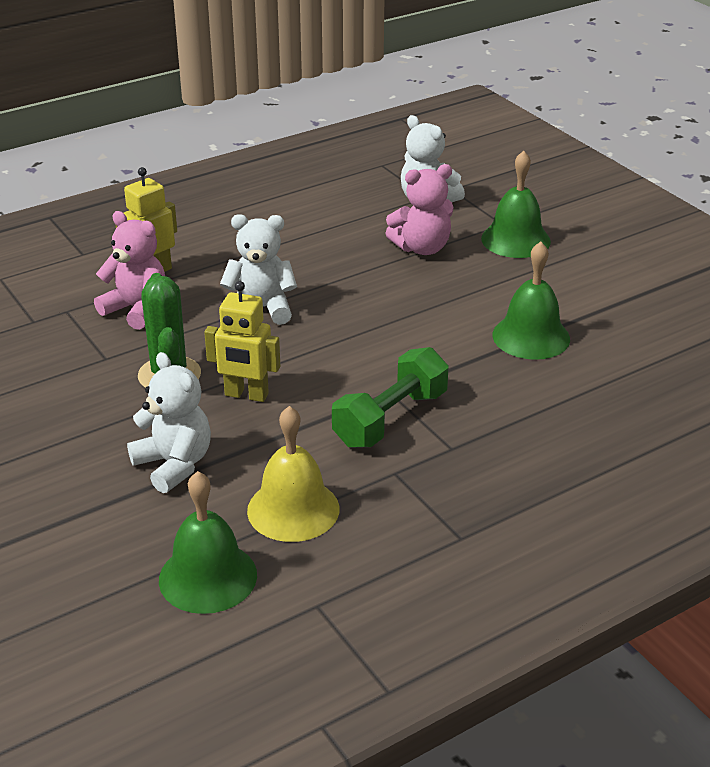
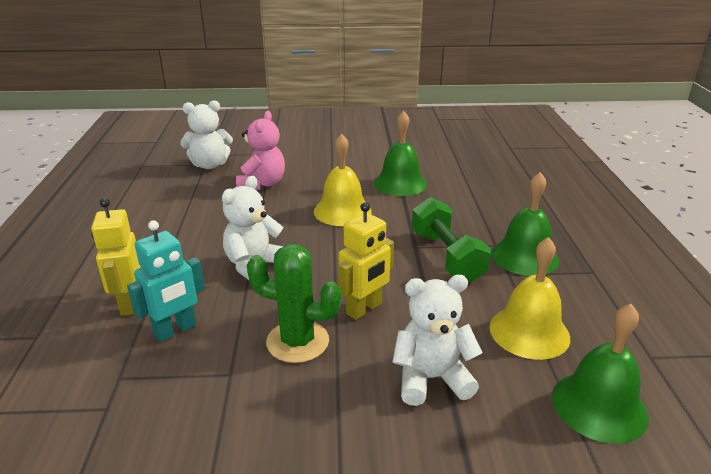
camera: 60 degrees left, 5 degrees down
(137, 309) = (175, 330): pink teddy bear -> turquoise robot
(418, 319) = (342, 211): none -> yellow bell
(515, 240) = (294, 155): green bell -> green bell (524, 256)

